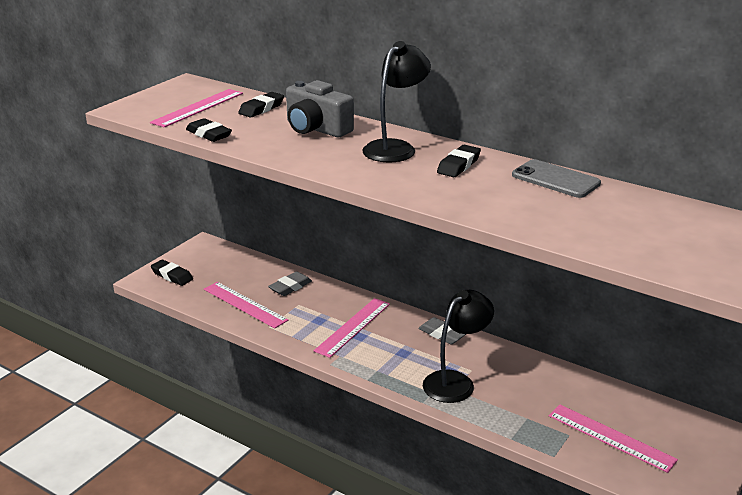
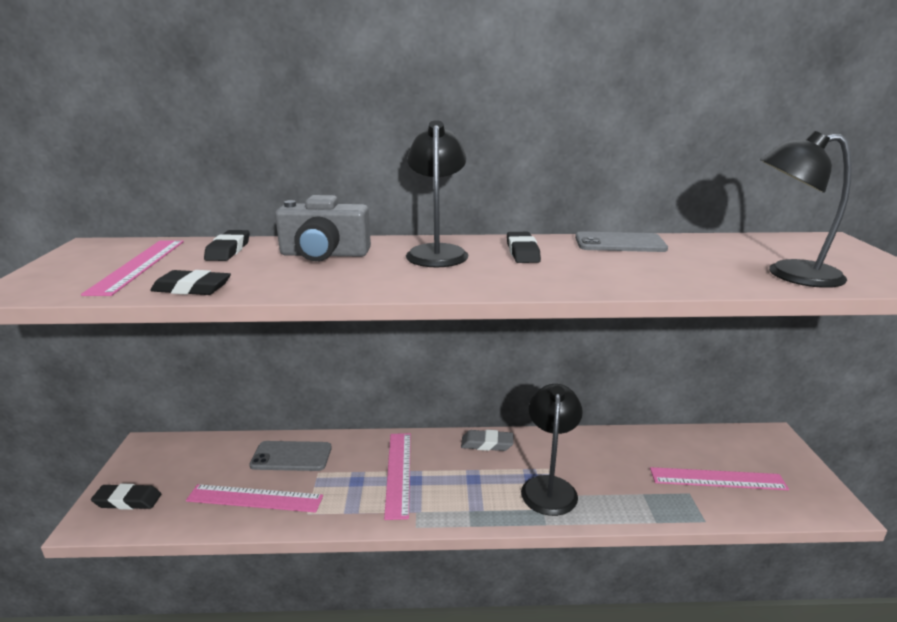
camera: 35 degrees left, 5 degrees down
(290, 287) = (291, 456): grey eraser -> grey phone
(639, 247) = (790, 275): none -> black lamp

